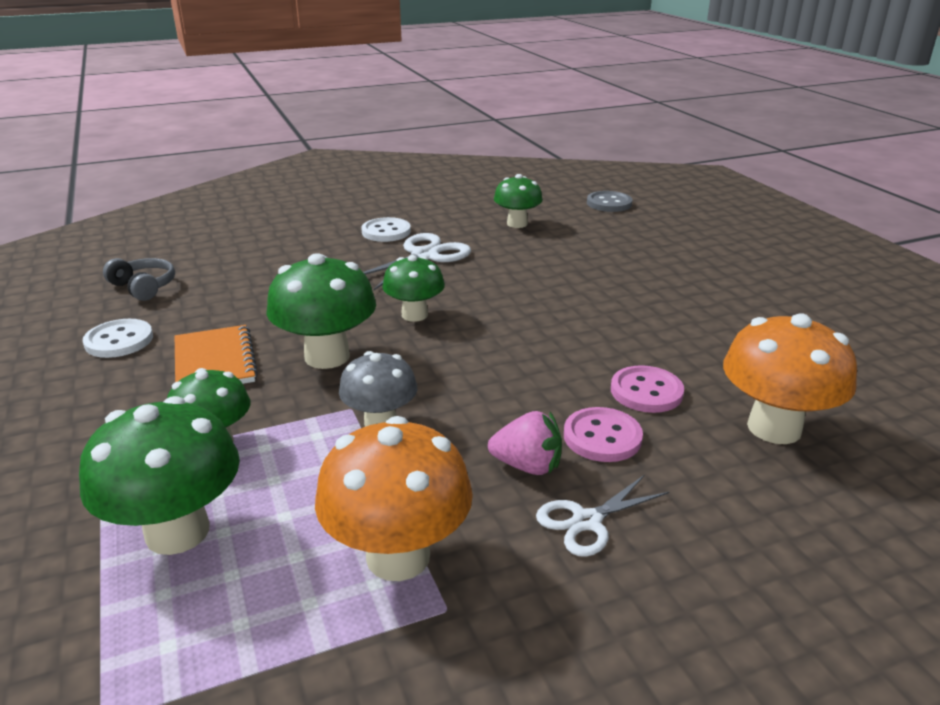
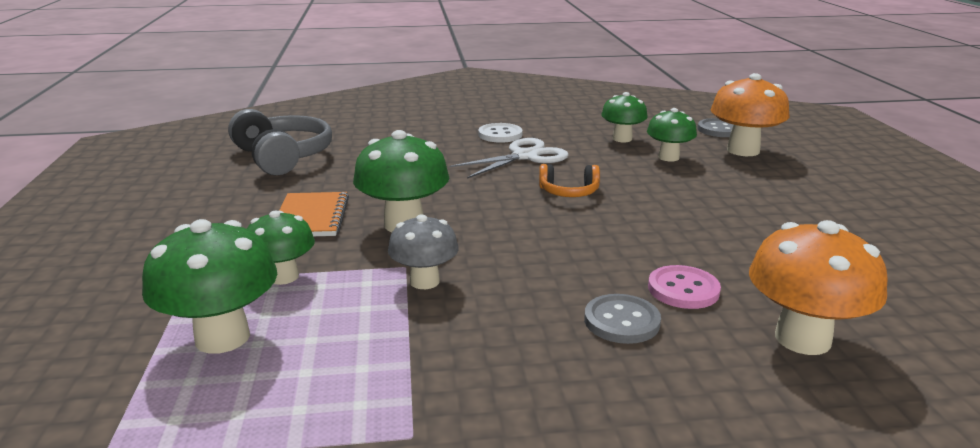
camera: 15 degrees right, 5 degrees down
(119, 341) = (246, 193): white button -> none
(144, 287) = (283, 157): grey headphones -> grey headphones, size x1.85
(398, 556) = (390, 387): orange mushroom -> orange mushroom (743, 150)
(414, 315) = (494, 201): green mushroom -> green mushroom (668, 157)
(488, 294) = (569, 192): none -> orange headphones
(527, 466) = (539, 334): pink strawberry -> none
(586, 521) = (573, 388): white scissors -> none
(602, 437) = (621, 321): pink button -> grey button

